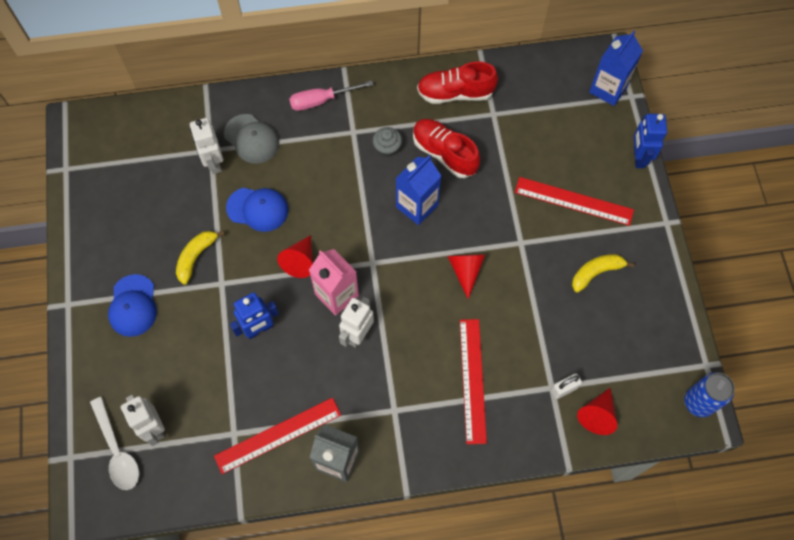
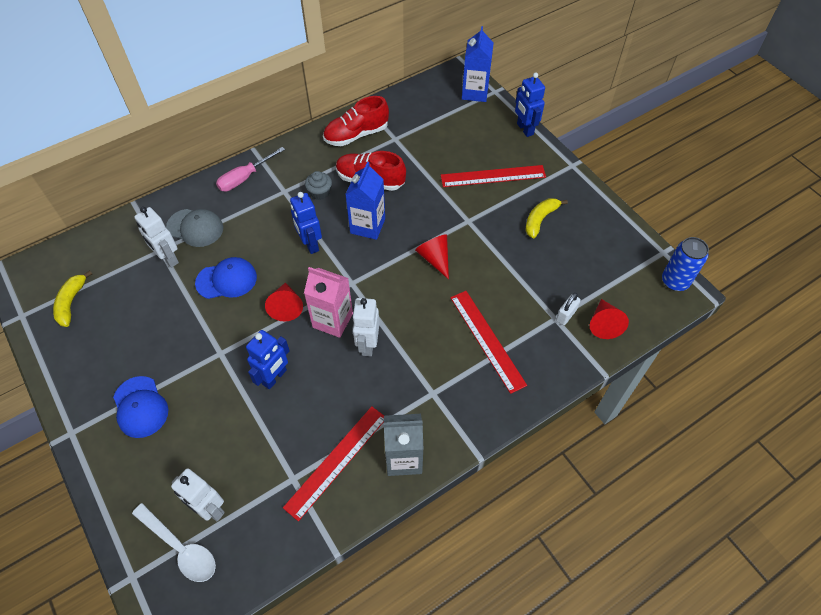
camera: 25 degrees left, 10 degrees down
(196, 257) = (185, 340): yellow banana -> yellow banana (71, 302)
(352, 203) = (310, 244): none -> blue robot

